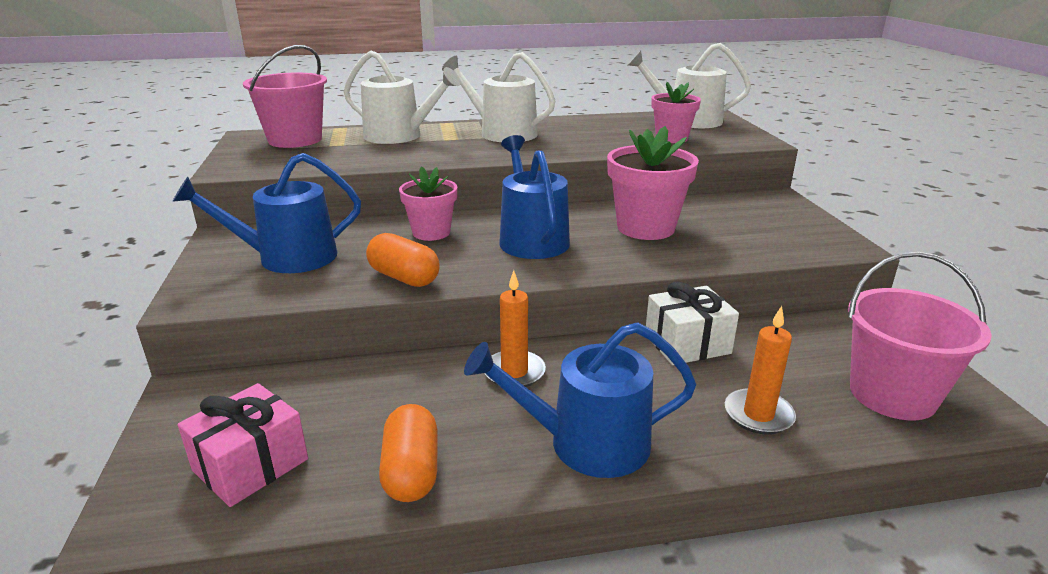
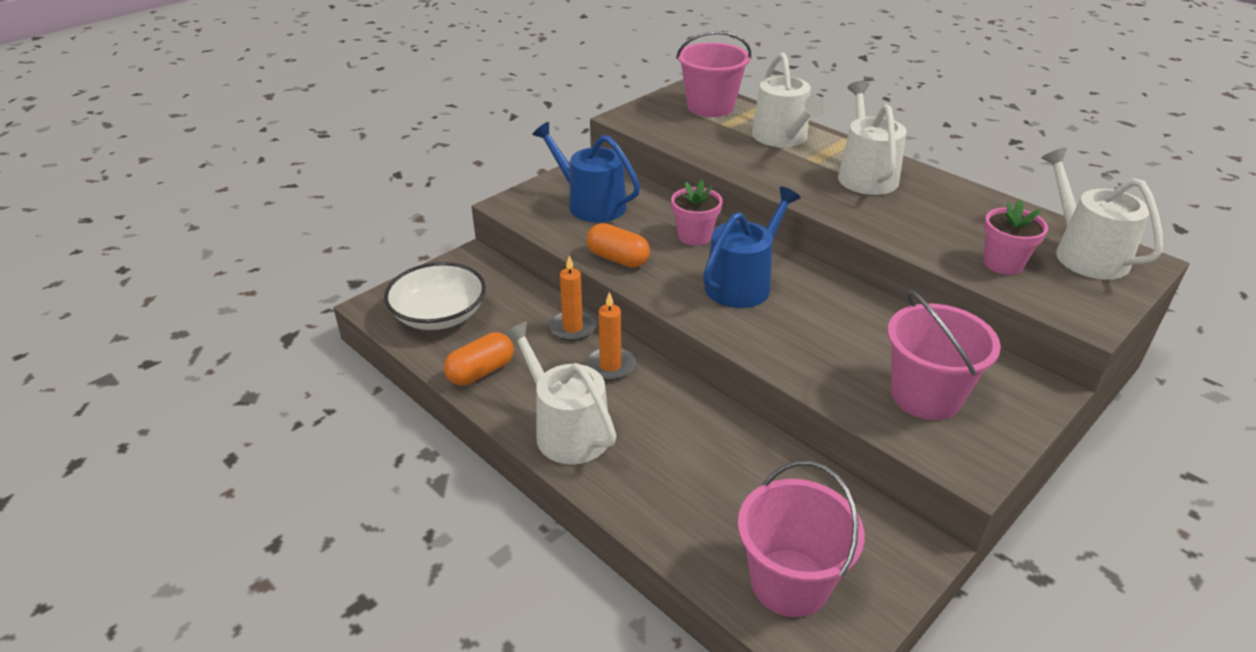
camera: 55 degrees right, 10 degrees up
(250, 465) = (439, 315): pink gift -> white bowl
(404, 277) = (618, 259): orange capsule -> orange capsule turned 60 degrees counterclockwise
(586, 443) = (566, 430): blue watering can -> white watering can
(645, 228) = (842, 331): pink flower pot -> none
(687, 344) = (738, 436): white gift -> none
(753, 230) = (926, 395): none -> pink bucket
(758, 415) = (678, 505): orange candle -> orange candle (572, 328)

